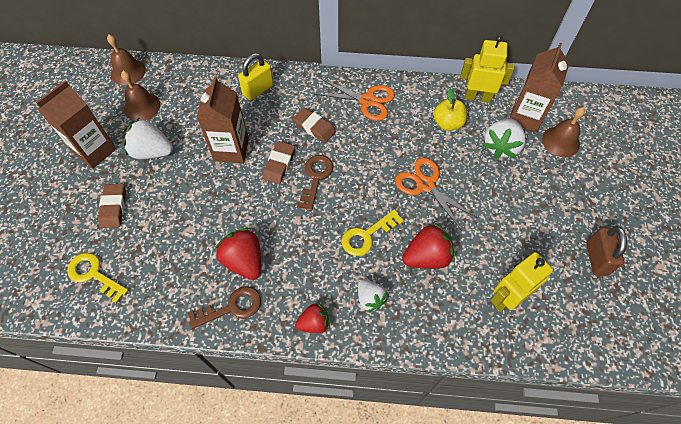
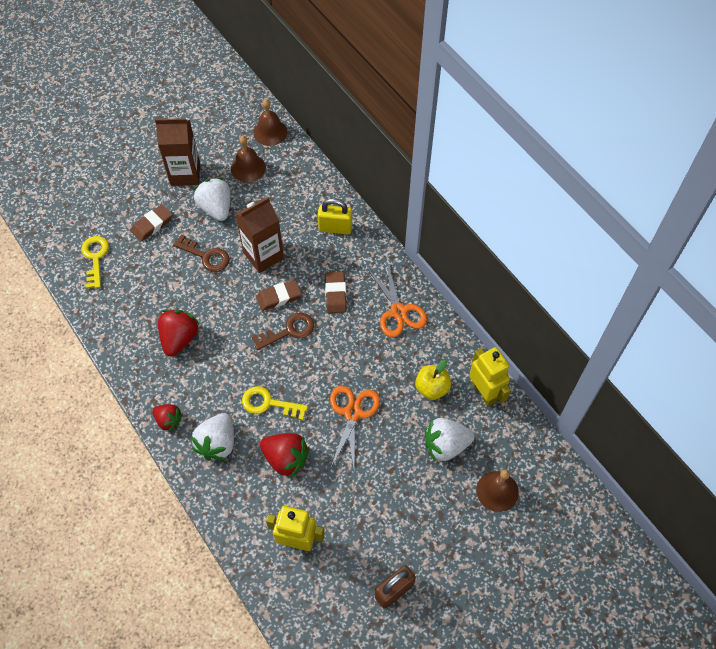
camera: 50 degrees right, 0 degrees up
(231, 307) = (138, 359): brown key -> brown key (206, 256)
(370, 298) = (217, 443): white strawberry -> white strawberry, size x1.57
(525, 117) = (498, 445): brown carton -> none

